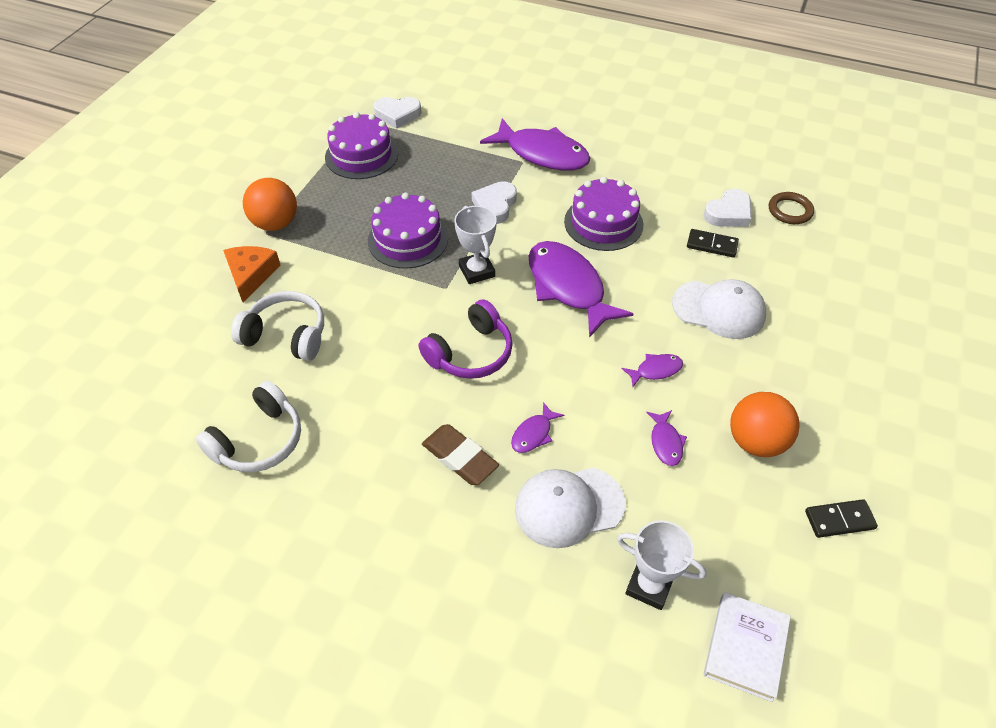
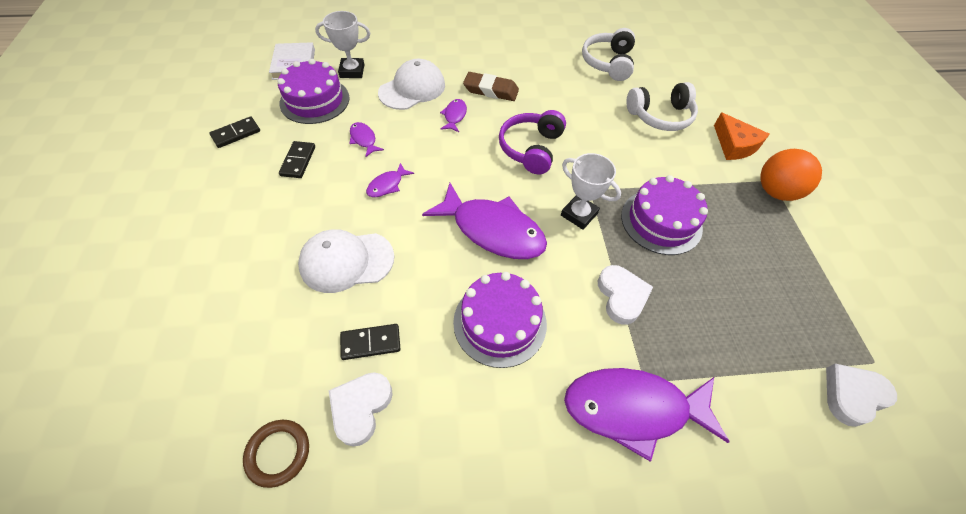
camera: 150 degrees right, 5 degrees up
(361, 155) = (808, 304): purple cake -> purple cake (315, 100)
(756, 441) = (298, 161): orange ball -> black domino

